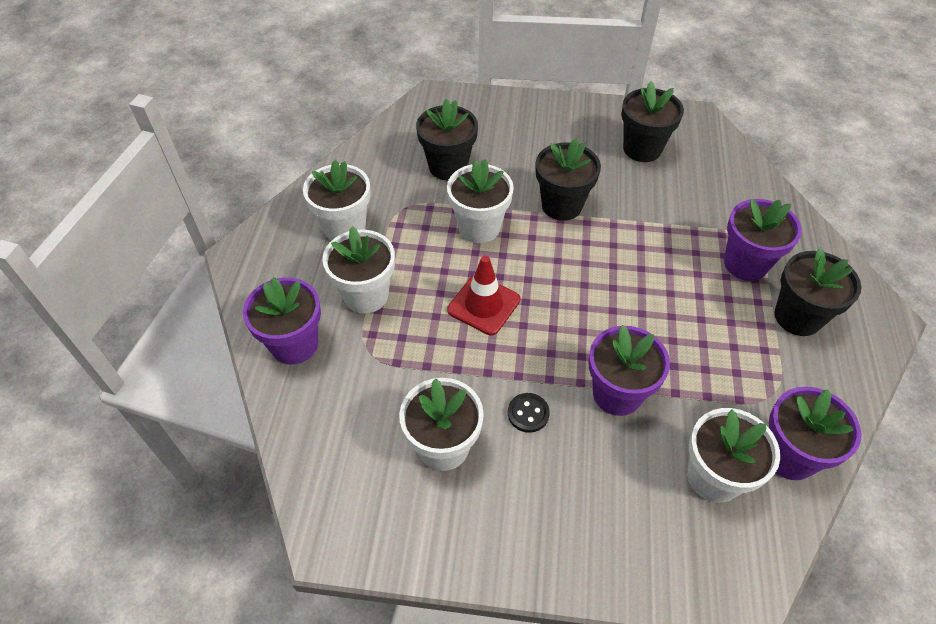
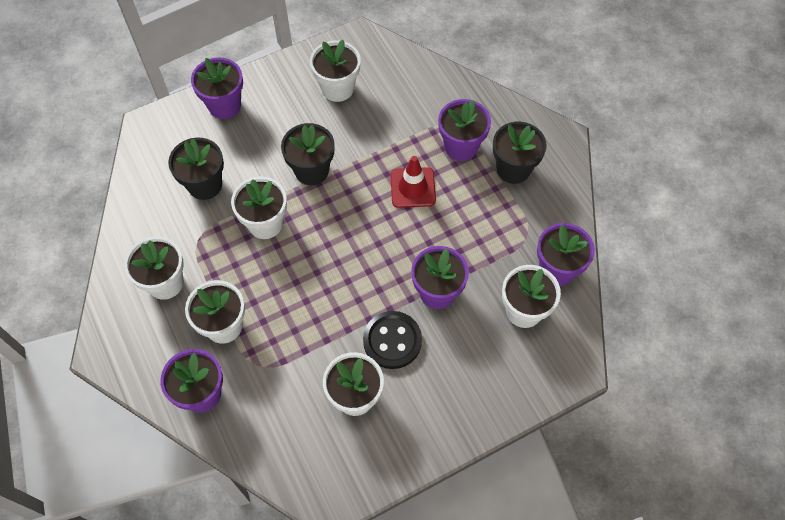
camera: 35 degrees left, 10 degrees up
(483, 305) = (311, 282): red traffic cone -> red traffic cone (413, 188)
(518, 113) = (224, 105): none -> purple flower pot
(528, 413) = (392, 341): black button -> black button, size x1.89
(642, 149) = (337, 88): black flower pot -> white flower pot

